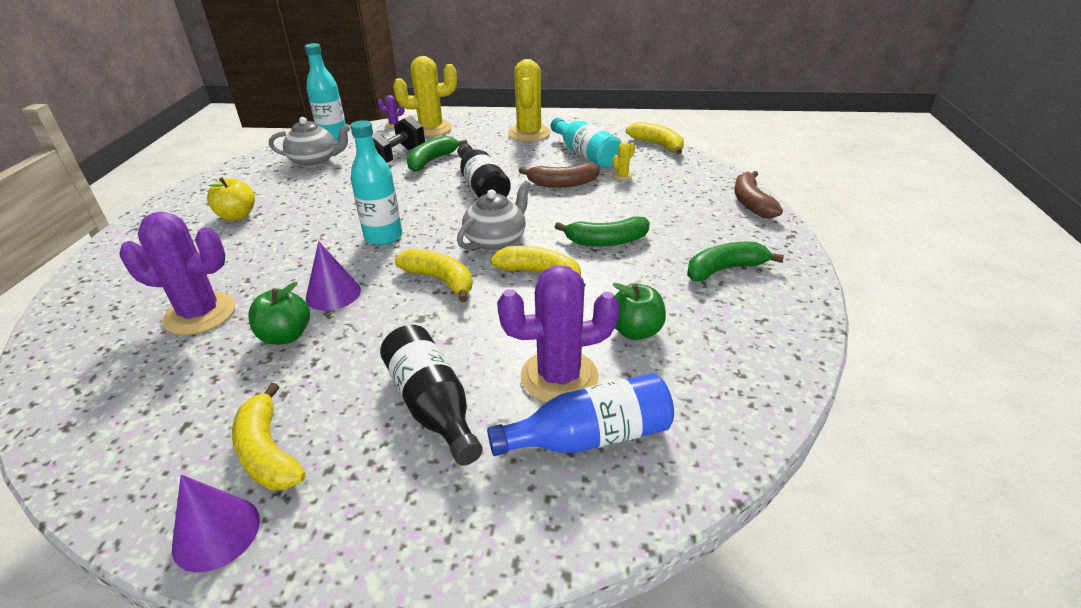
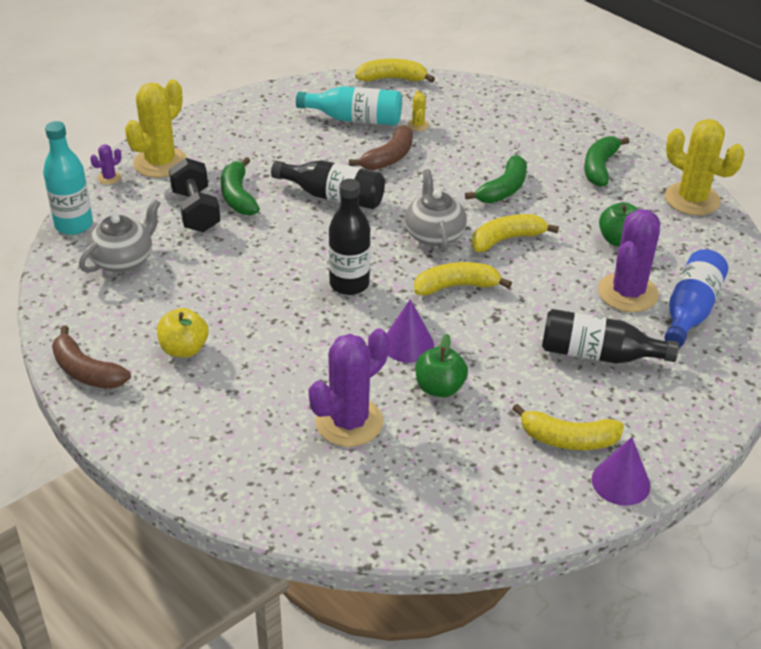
camera: 50 degrees left, 5 degrees up
(383, 237) = (349, 284): turquoise bottle -> black bottle
(529, 133) = (265, 120): yellow cactus -> yellow cactus (692, 199)
(751, 203) = (538, 103): brown banana -> brown banana (86, 371)

